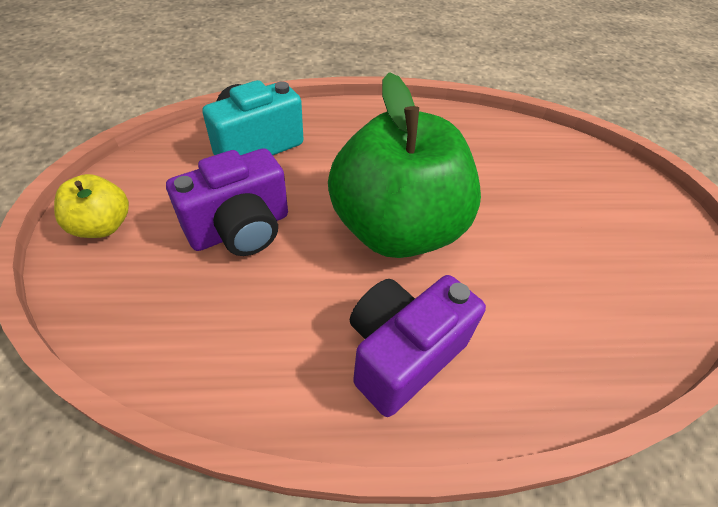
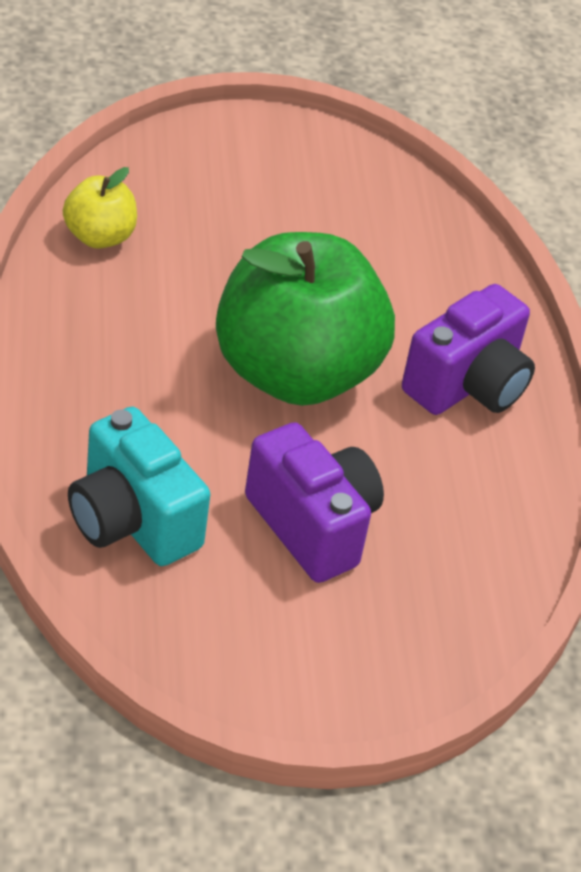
camera: 95 degrees left, 5 degrees down
(103, 226) = (322, 676): yellow apple -> yellow apple (99, 237)
(402, 354) = (467, 385): purple camera -> purple camera turned 90 degrees counterclockwise

